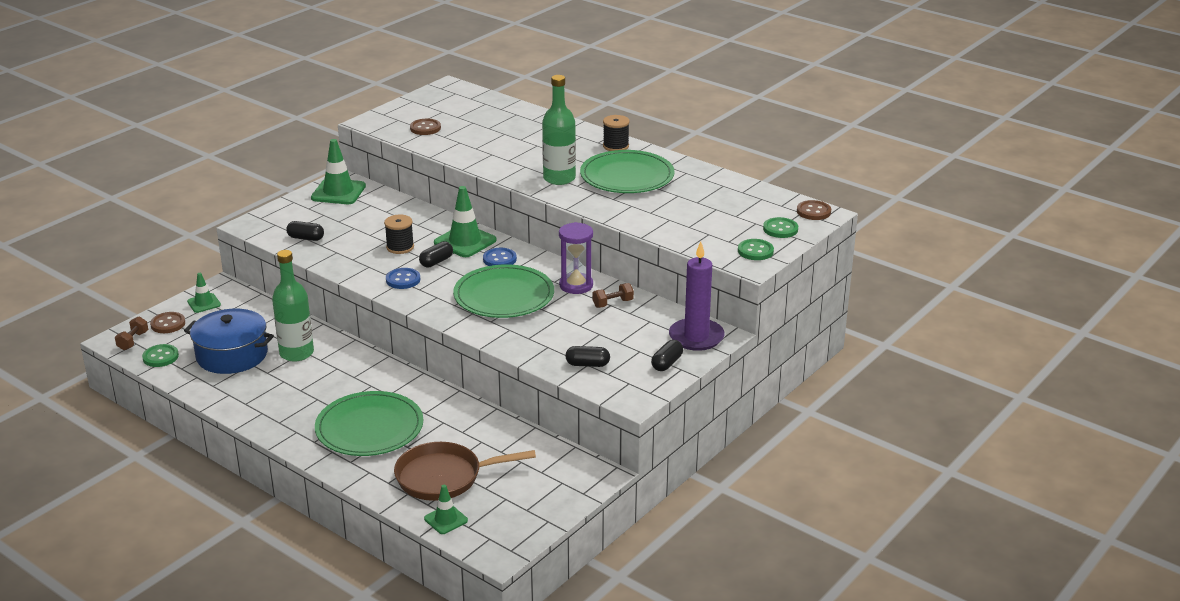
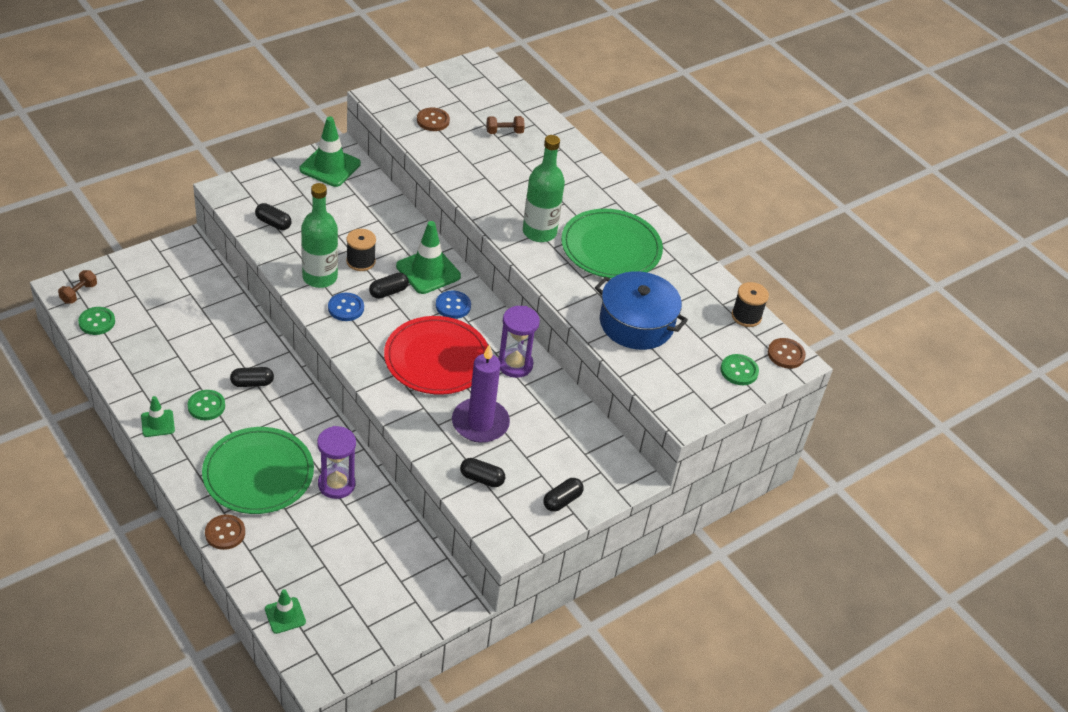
camera: 10 degrees right, 15 degrees up
(168, 324) = (119, 280): brown button -> brown button (225, 533)
(204, 303) = (163, 262): green traffic cone -> green traffic cone (158, 423)
(232, 355) = (164, 339): blue pot -> blue pot (636, 323)
(296, 353) = (226, 354): green bottle -> green bottle (320, 277)
(331, 368) = (252, 383): none -> black capsule
(444, 477) = (305, 560): brown pan -> none
(447, 419) = (336, 484): none -> purple hourglass
(504, 296) = (437, 358): green plate -> red plate
(613, 303) = (542, 400): brown dumbbell -> brown dumbbell (504, 132)
(616, 146) = (618, 199): black spool -> black spool (746, 316)
(696, 337) = (607, 472): purple candle -> purple candle (480, 423)
(755, 251) = (698, 396): green button -> green button (206, 406)

